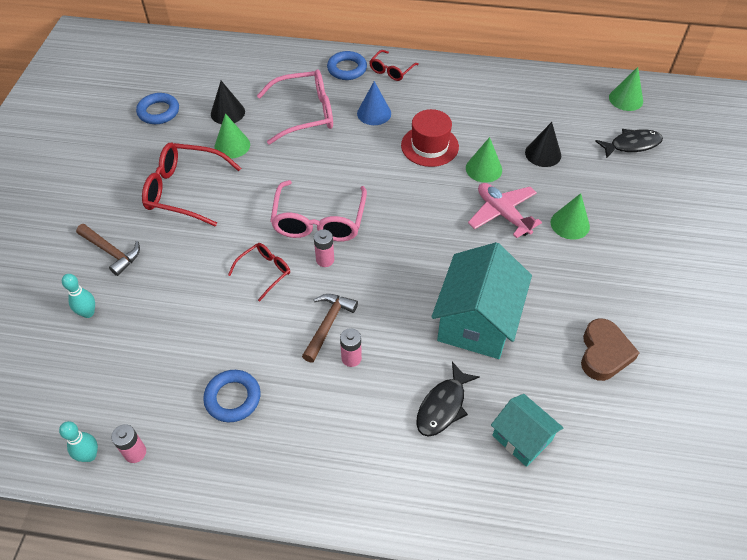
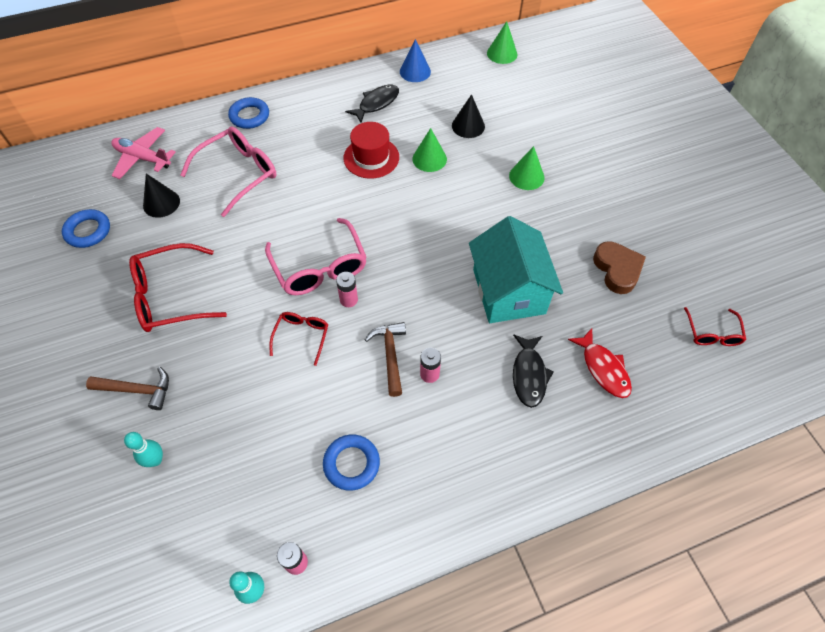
camera: 30 degrees left, 5 degrees up
(232, 145) = (188, 233): green cone -> none
(374, 113) = (302, 148): blue cone -> blue cone (415, 71)
(391, 70) = (291, 102): red glasses -> red glasses (712, 333)
(502, 214) = (469, 191): pink plane -> pink plane (143, 158)
(522, 438) = (603, 368): turquoise house -> red fish
(631, 145) = (530, 90): black fish -> black fish (376, 103)

